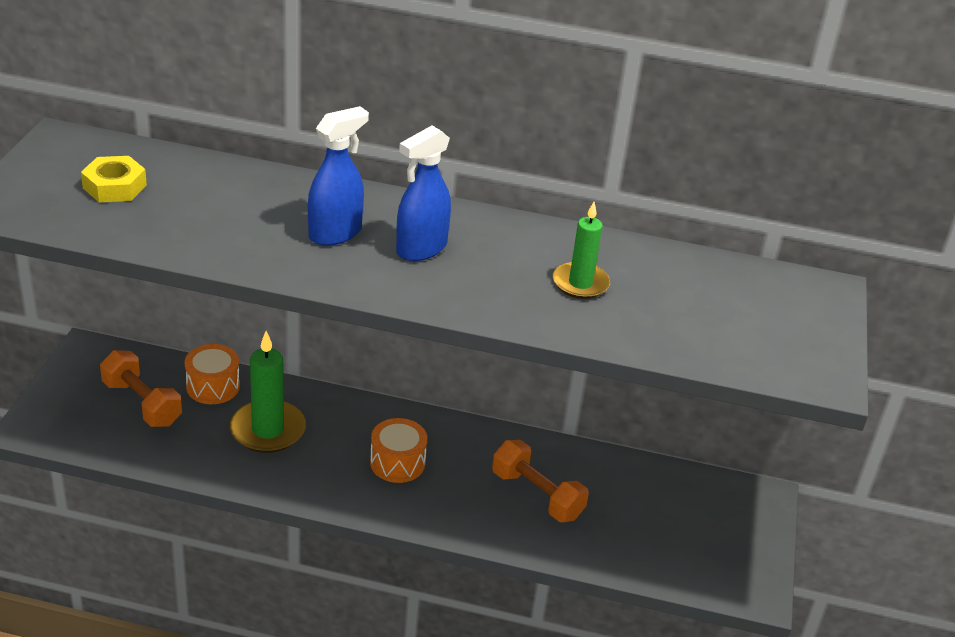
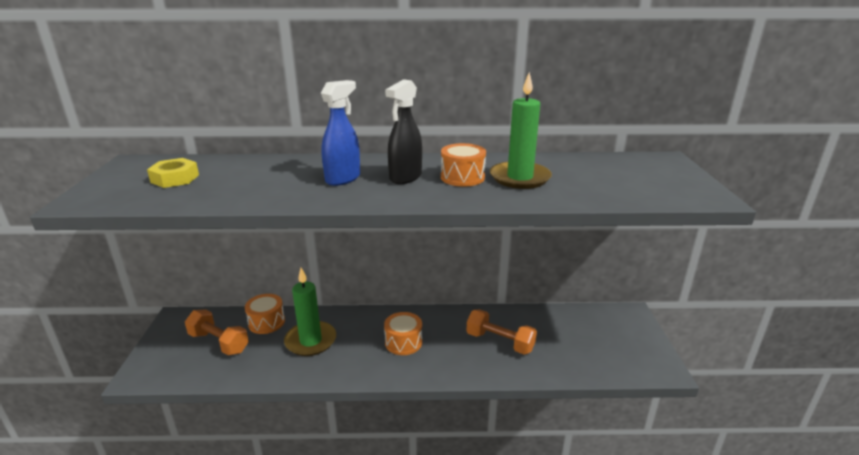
camera: 10 degrees left, 10 degrees down
(421, 249) = (405, 177): blue spray bottle -> black spray bottle
(500, 265) = (462, 177): none -> orange drum
(580, 283) = (520, 178): green candle -> green candle, size x1.53

